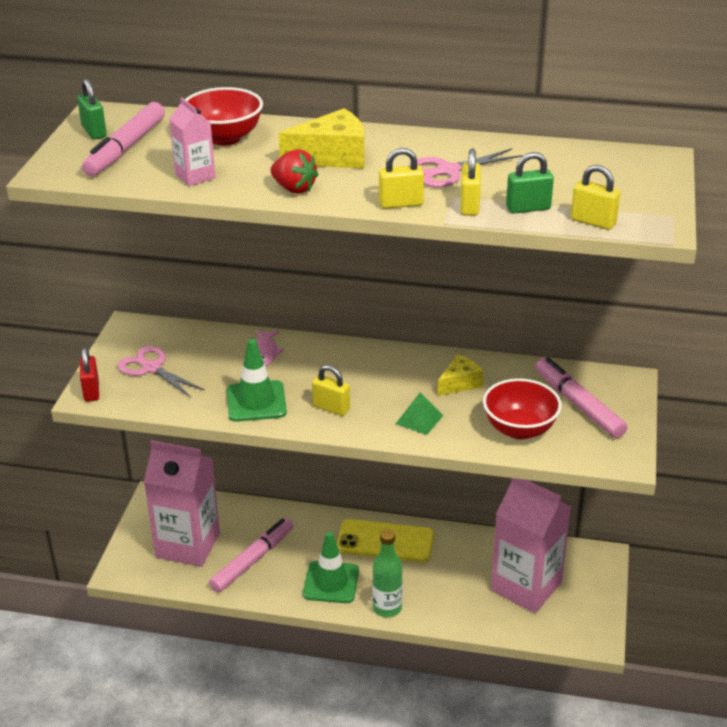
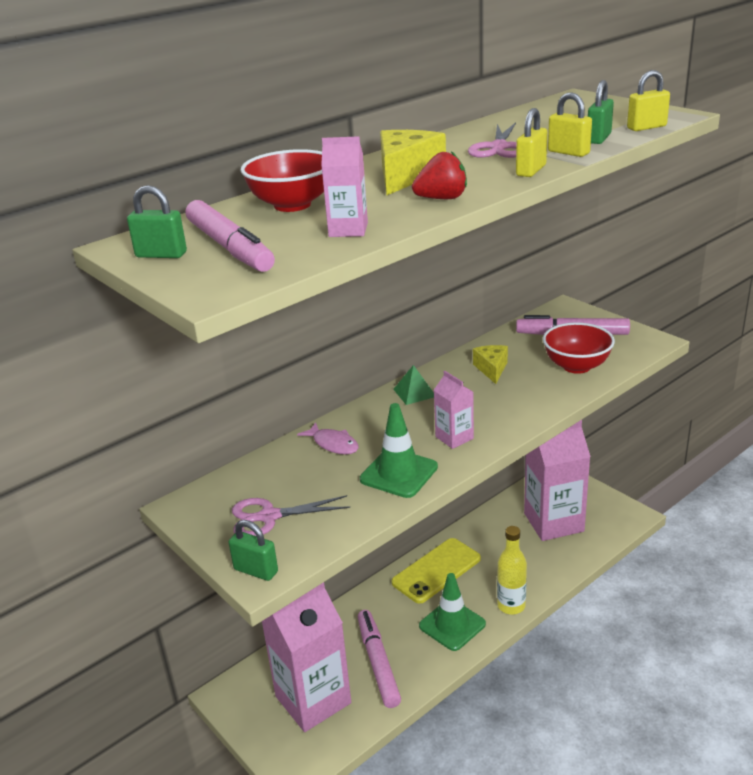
camera: 50 degrees left, 5 degrees down
(91, 391) = (256, 570): red padlock -> green padlock
(331, 408) = (454, 438): yellow padlock -> pink carton
(387, 608) = (511, 606): green bottle -> yellow bottle
(419, 419) = (517, 403): green pyramid -> green pyramid (414, 392)

